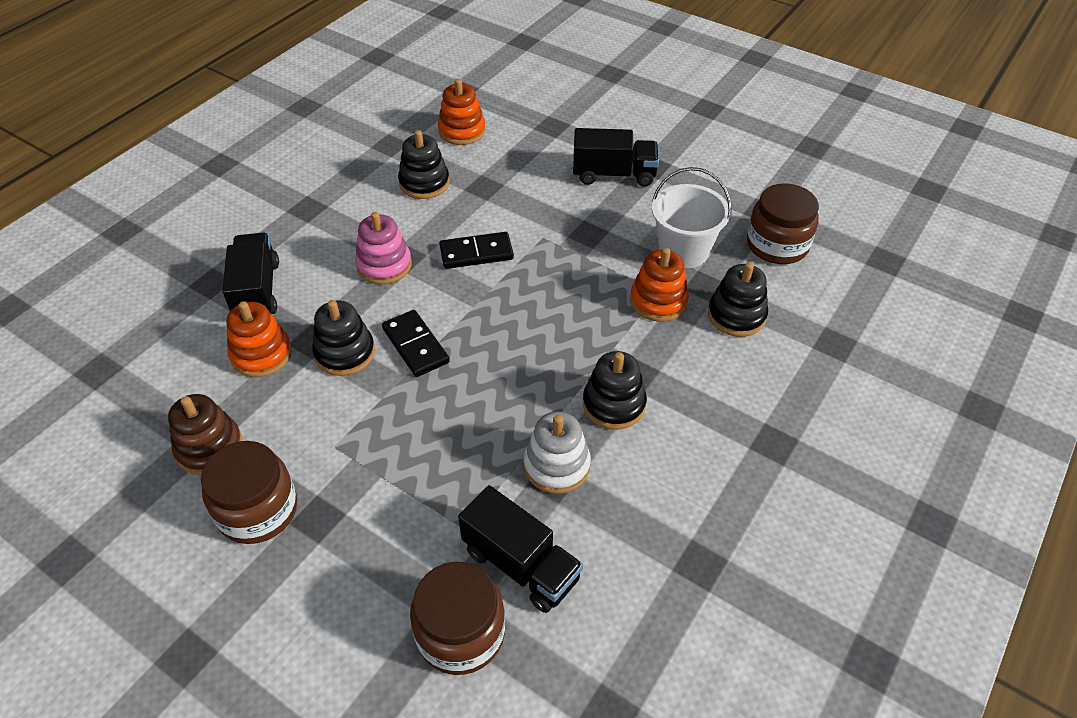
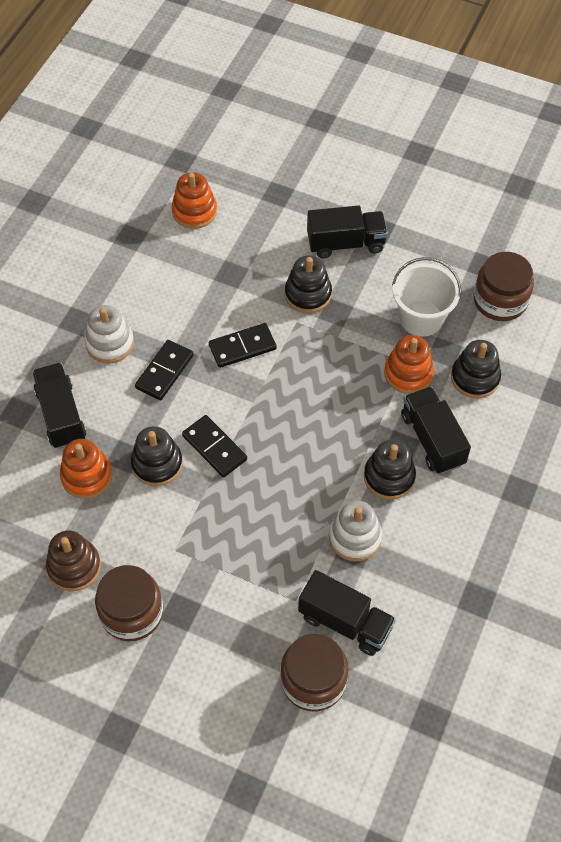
camera: 10 degrees left, 10 degrees up
(334, 232) = (110, 343): none -> white stacking toy
(384, 265) = (164, 372): pink stacking toy -> black domino
(424, 183) = (175, 277): black stacking toy -> black stacking toy (308, 294)
(674, 372) = (432, 439): none -> black truck

